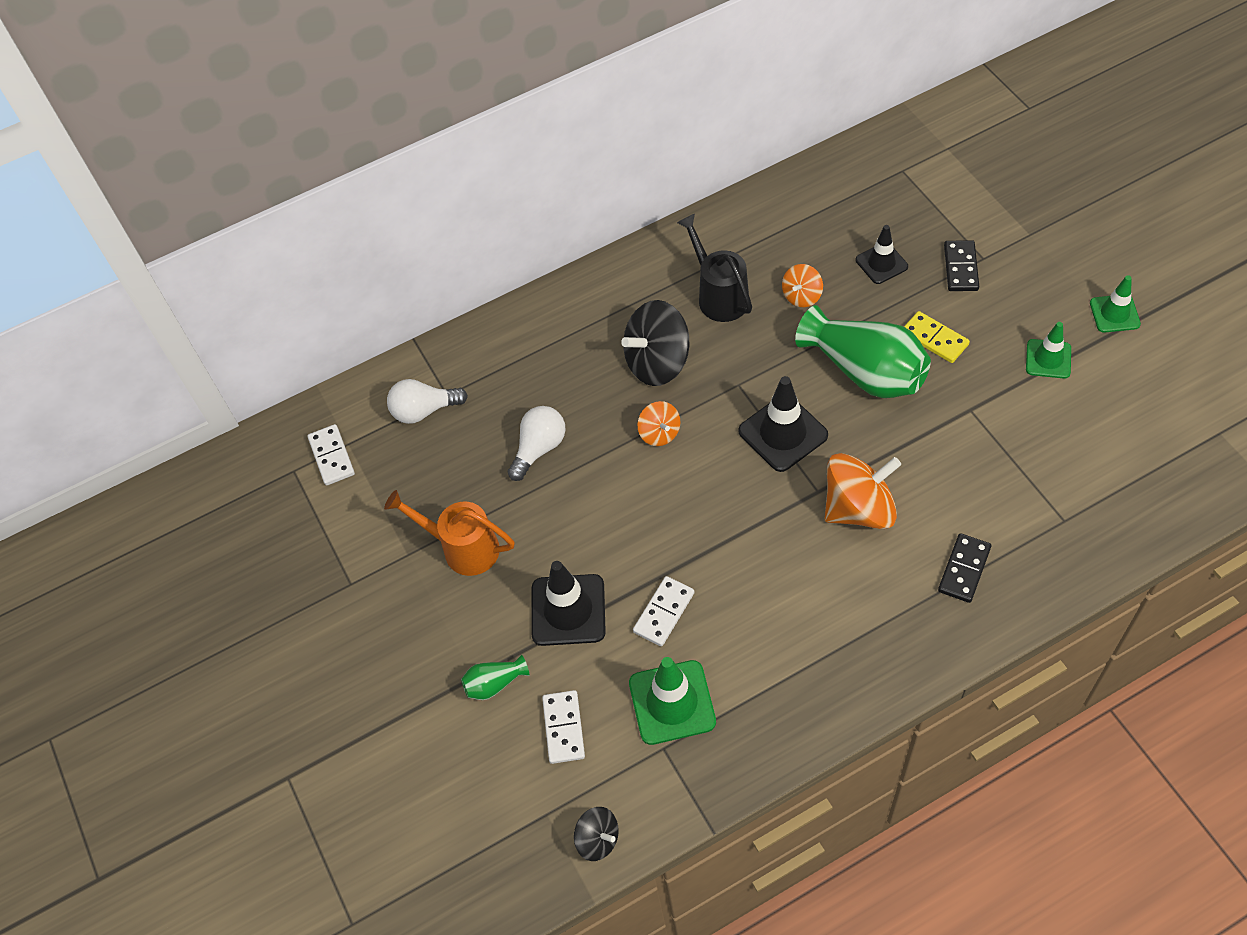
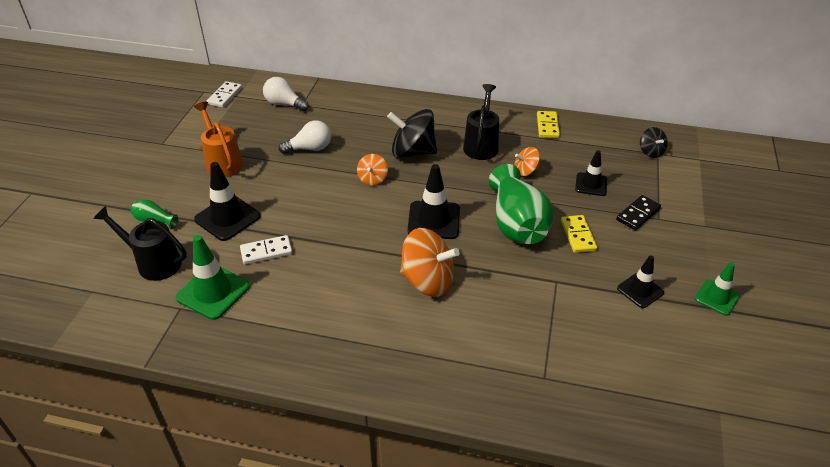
camera: 35 degrees right, 15 degrees down
(563, 728) = (153, 262): white domino -> black watering can
(598, 839) = (95, 321): black spinning top -> black spinning top (650, 152)
(758, 215) = (547, 126): none -> yellow domino
(964, 569) = (447, 354): black domino -> none
(1048, 359) = (640, 290): green traffic cone -> black traffic cone

